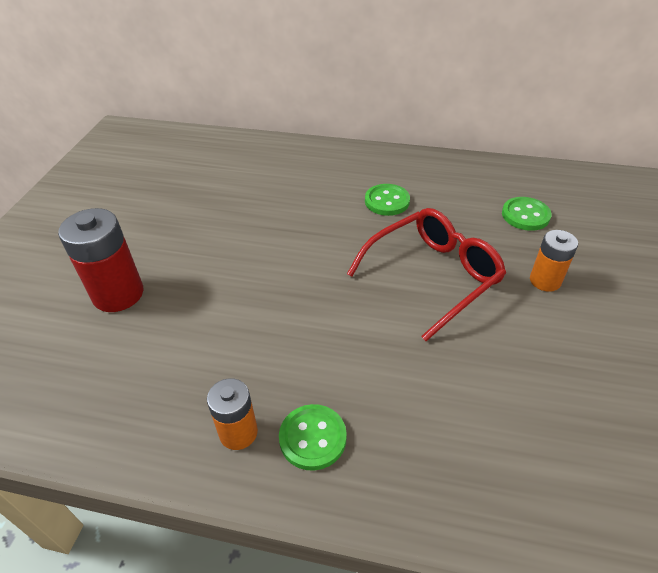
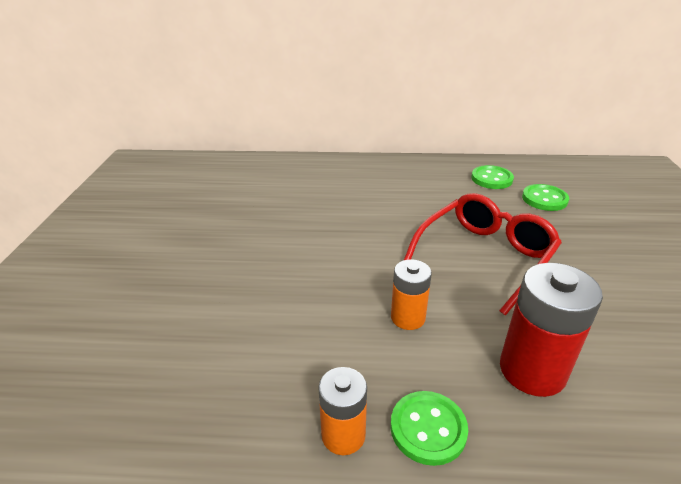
camera: 10 degrees left, 10 degrees down
(118, 294) = (166, 307): red battery -> red battery (532, 370)
(387, 201) = (415, 198): green button -> green button (491, 179)
(545, 281) = (588, 250): orange battery -> orange battery (408, 317)

